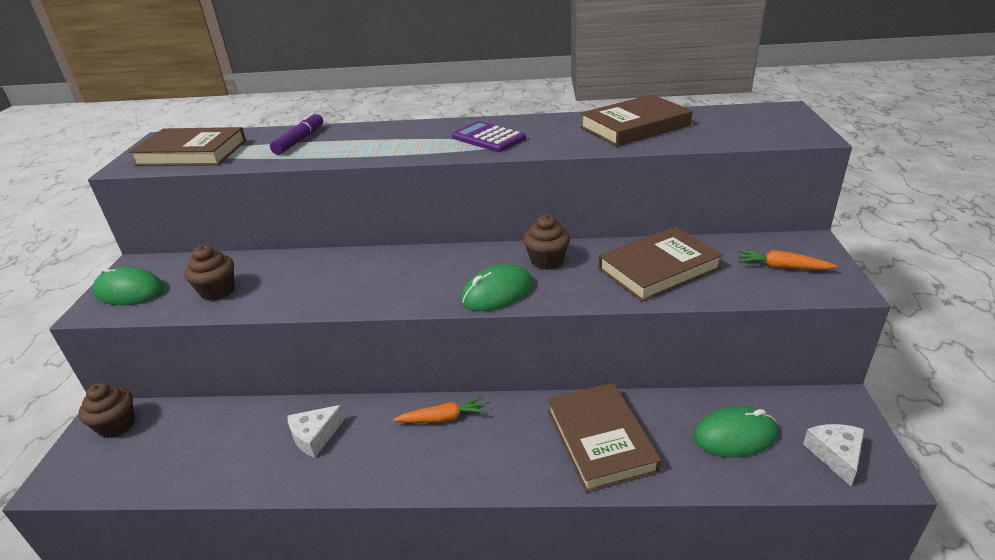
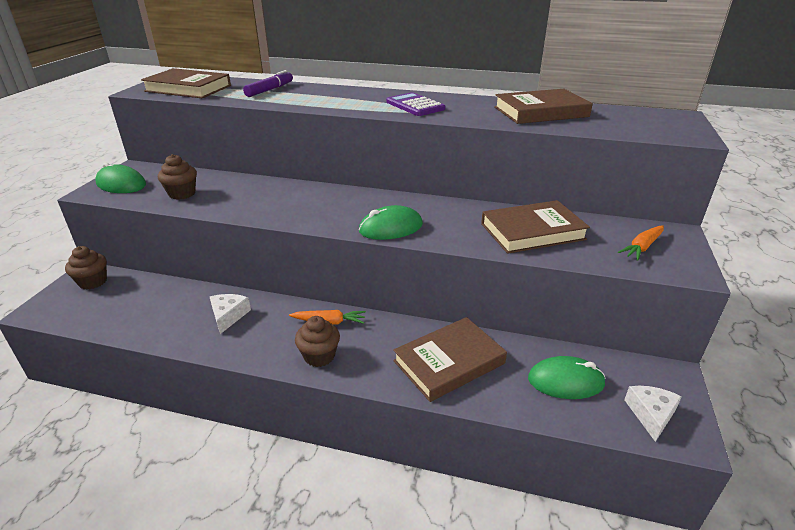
camera: 10 degrees right, 0 degrees up
(315, 436) = (228, 316): white cheese -> white cheese turned 120 degrees clockwise
(547, 261) = (441, 211): brown cupcake -> brown cupcake (319, 356)
(600, 440) = (449, 362): brown book -> brown book turned 60 degrees clockwise
(782, 267) = (642, 247): orange carrot -> orange carrot turned 75 degrees counterclockwise

